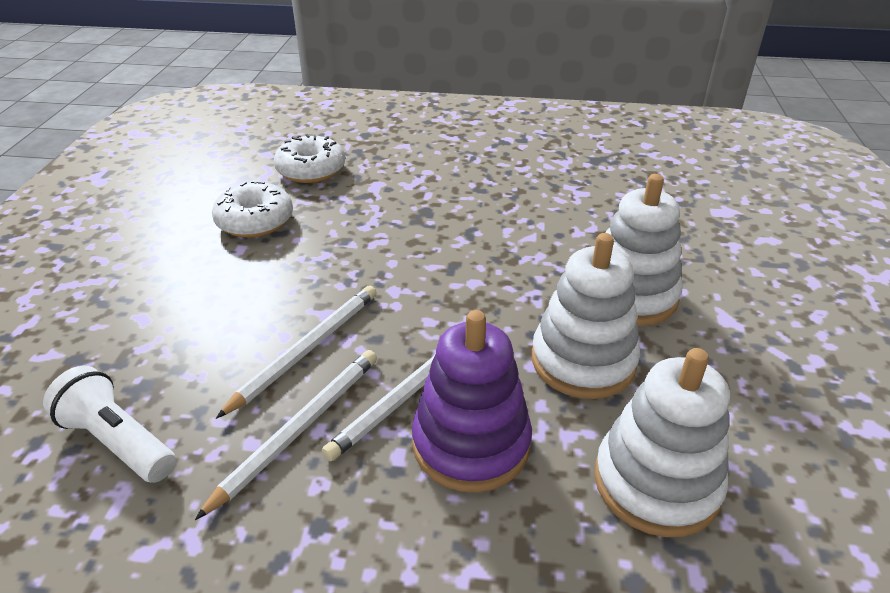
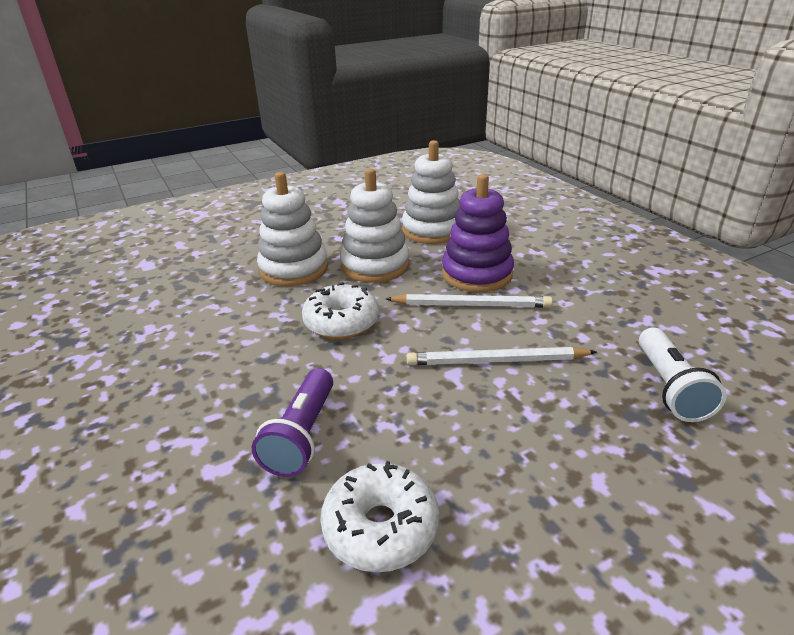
camera: 125 degrees left, 5 degrees down
(299, 428) = (550, 326): white pencil -> none
(311, 170) = (210, 568): white donut -> white donut (341, 322)
(362, 220) = (302, 435): none -> purple flashlight

